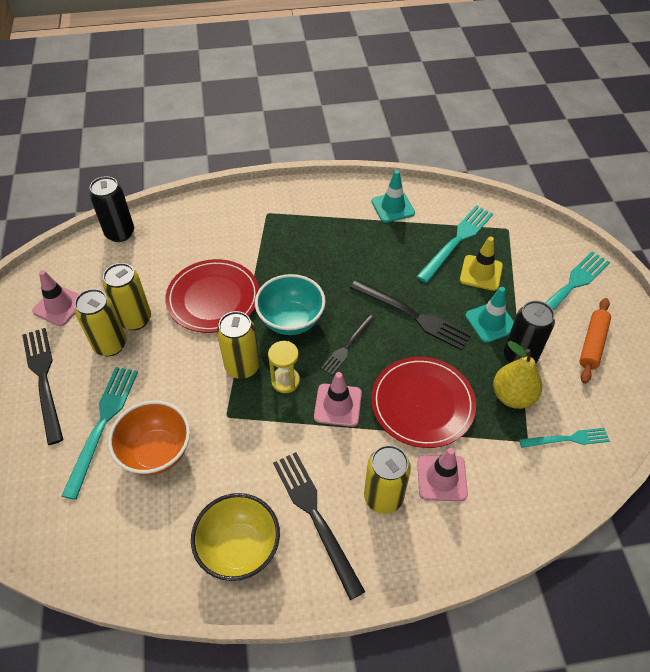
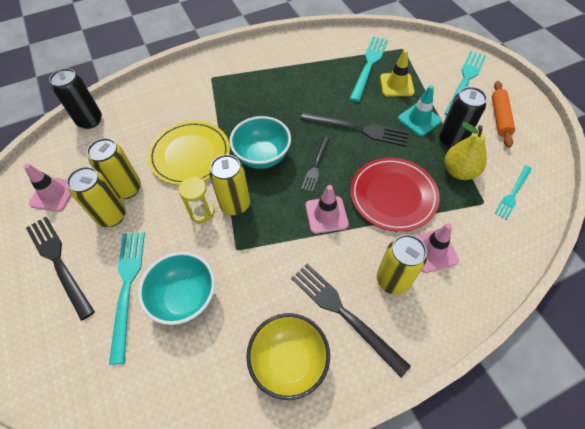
camera: 15 degrees left, 5 degrees up
(156, 452) = (185, 298): orange bowl -> turquoise bowl
(213, 298) = (190, 154): red plate -> yellow plate
(285, 381) = (276, 207): yellow hourglass -> yellow hourglass (202, 212)
(393, 207) = (310, 51): turquoise traffic cone -> none
(567, 439) = (513, 193): turquoise fork -> turquoise fork turned 150 degrees clockwise

